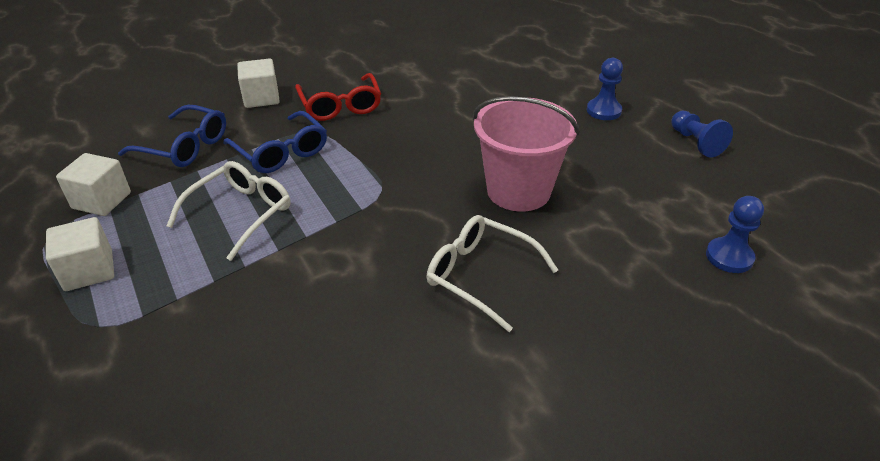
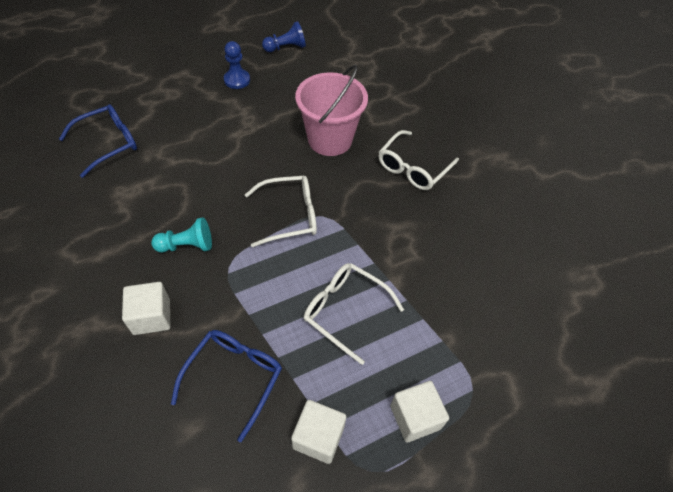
camera: 90 degrees left, 15 degrees up
(281, 152) = (258, 289): blue glasses -> blue glasses (108, 143)
(340, 106) = (187, 245): red glasses -> turquoise pawn
(381, 166) = (290, 215): none -> white glasses
(729, 257) = (395, 64): blue pawn -> none

